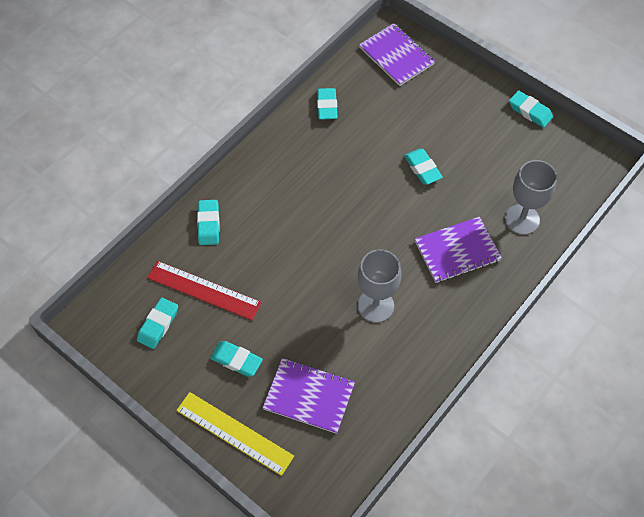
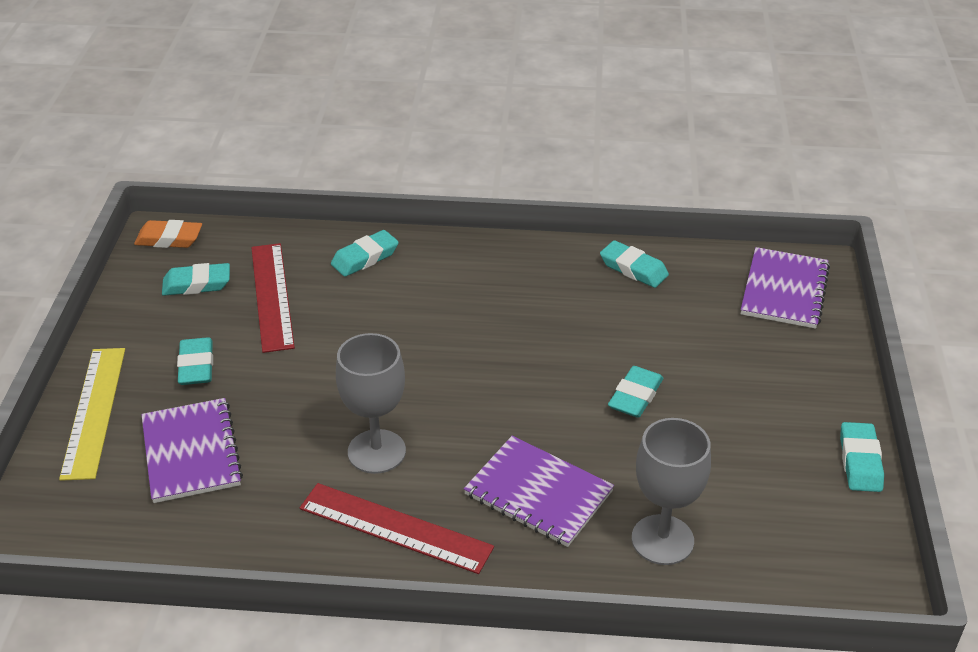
camera: 55 degrees right, 20 degrees down
(97, 319) = (169, 239): none -> orange eraser
(327, 106) = (633, 269): turquoise eraser -> turquoise eraser turned 75 degrees clockwise
(436, 327) = (395, 528): none -> red ruler

